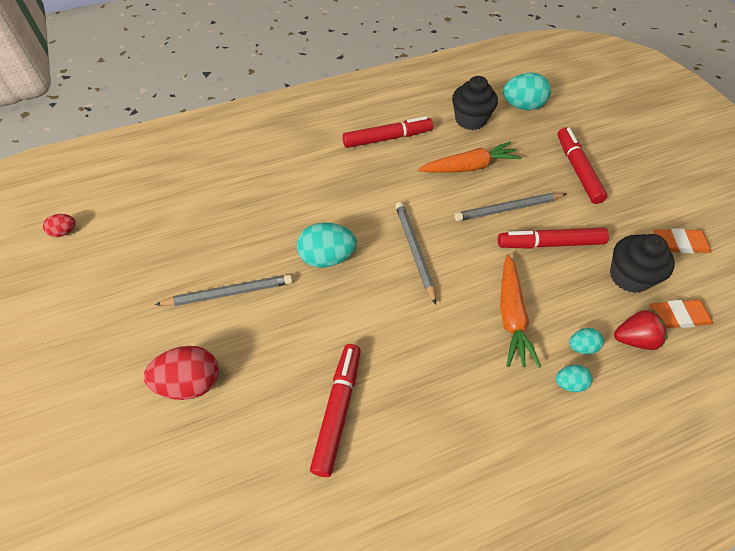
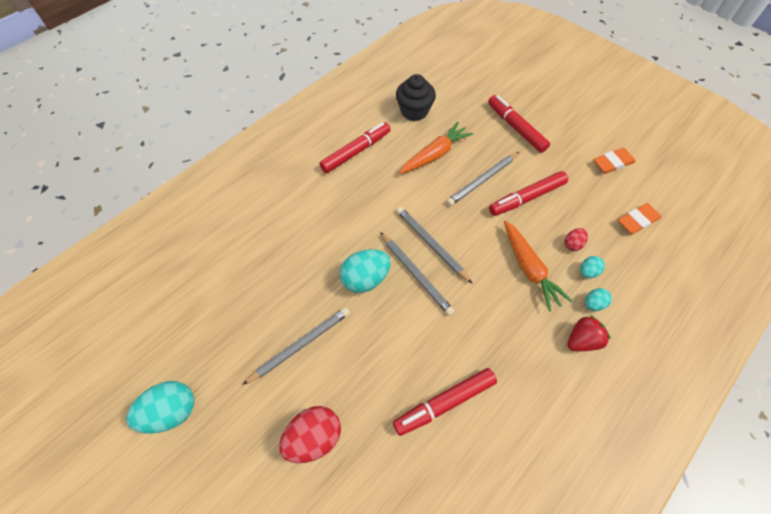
camera: 25 degrees left, 5 degrees up
(64, 232) = (109, 354): red egg -> red egg (572, 244)
(338, 410) = (444, 403): red marker -> red marker turned 105 degrees counterclockwise
(381, 273) = (416, 274): none -> grey pencil
(522, 106) = (448, 85): turquoise egg -> turquoise egg (171, 412)
(629, 276) = (592, 202): black cupcake -> none
(634, 339) = (618, 250): red strawberry -> red strawberry (582, 340)

